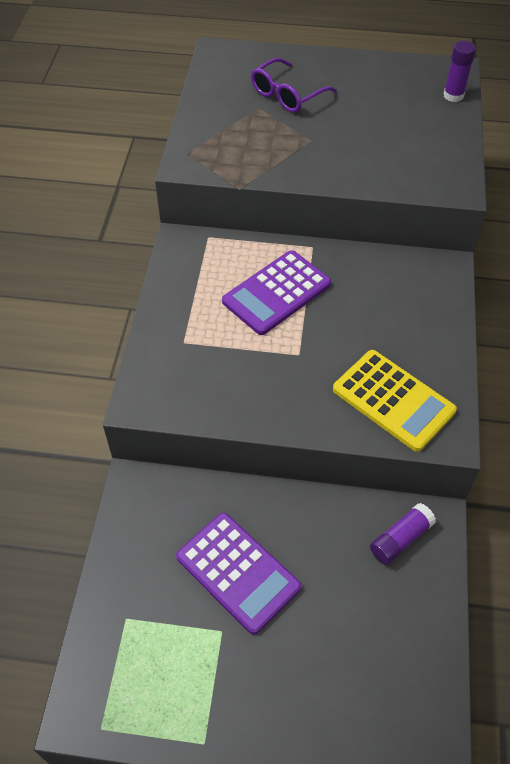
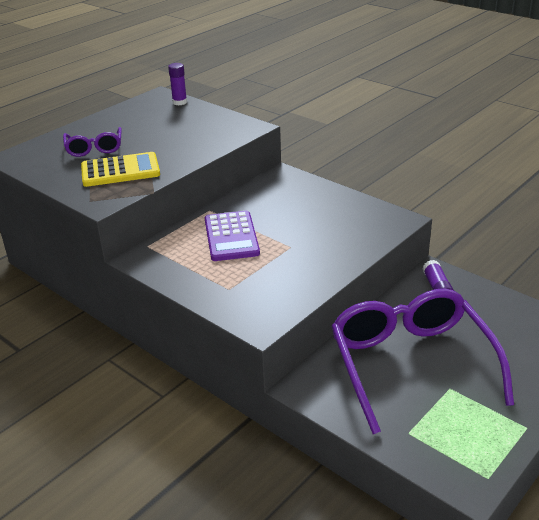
camera: 55 degrees left, 20 degrees down
(237, 572) = (411, 364): purple calculator -> purple glasses
(393, 400) = (360, 227): yellow calculator -> yellow calculator (120, 171)

